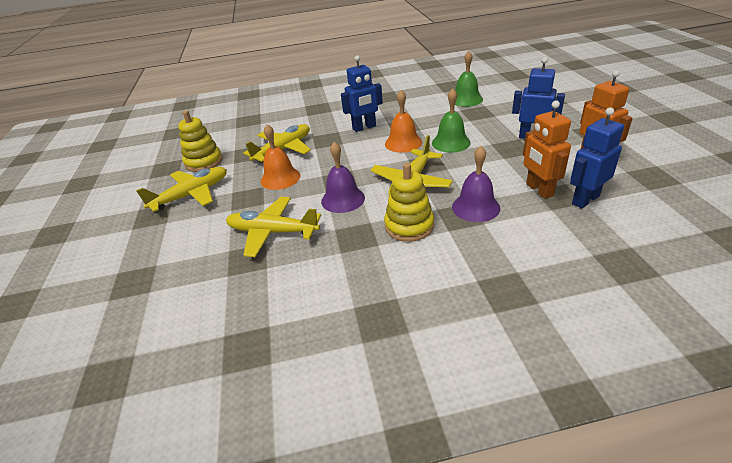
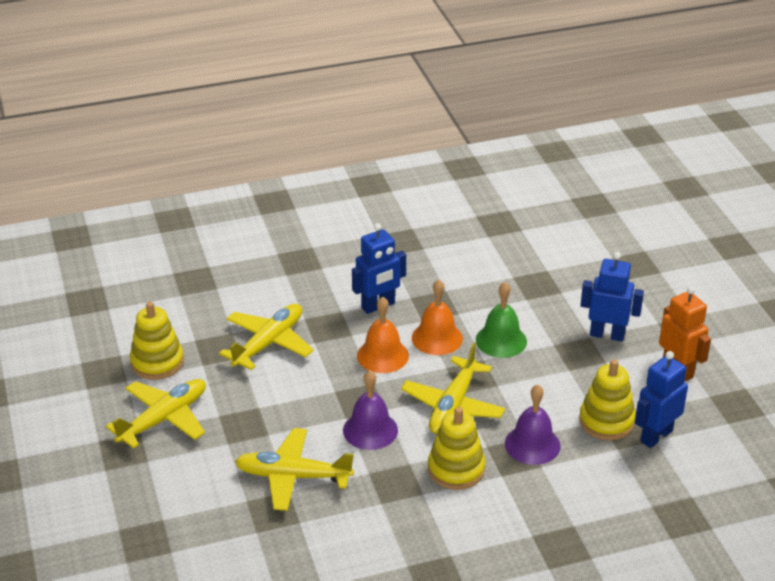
camera: 10 degrees left, 0 degrees up
(280, 178) = (279, 394): orange bell -> orange bell (382, 355)
(466, 99) = (521, 256): green bell -> none
(539, 190) = (606, 421): orange robot -> yellow stacking toy

